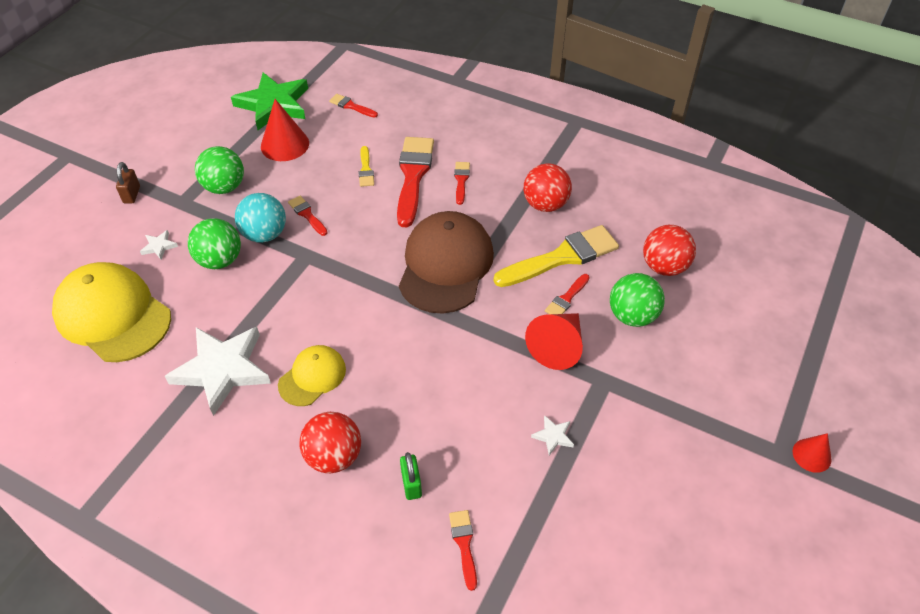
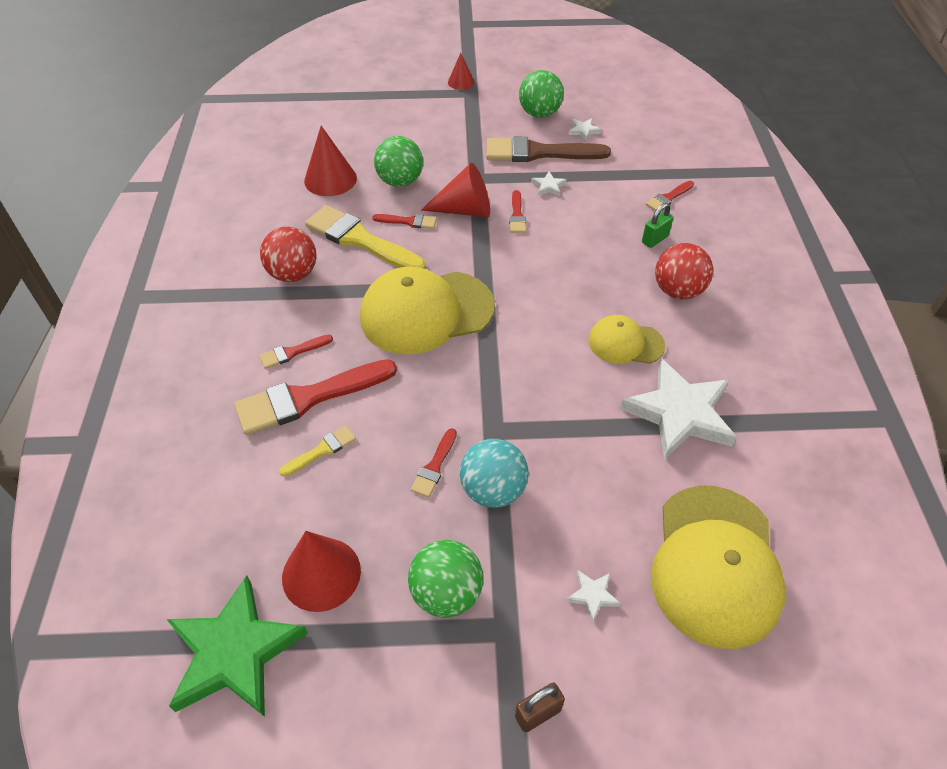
camera: 120 degrees left, 0 degrees up
(220, 260) = (562, 510): green ball -> green ball (539, 114)
(351, 106) = (195, 539): red brush -> red brush (517, 215)
(445, 265) = (426, 312): brown cap -> yellow cap
(618, 460) = (539, 153): none -> brown brush
(639, 534) = (584, 131): none -> white star
(664, 267) = (330, 179): red ball -> red cone

